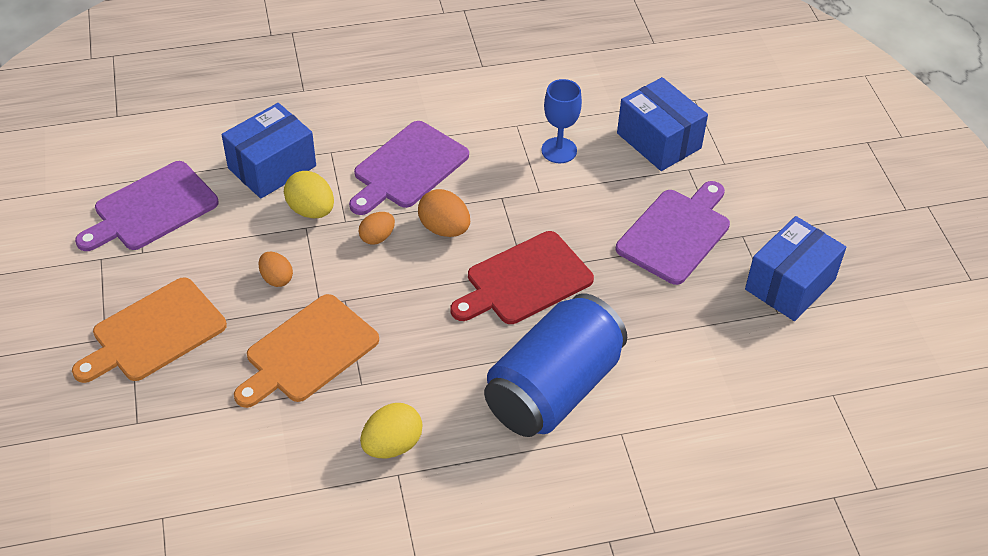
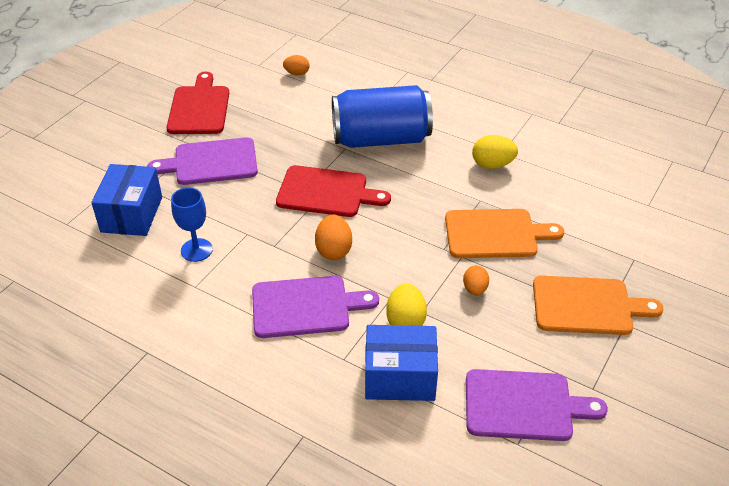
camera: 135 degrees left, 5 degrees down
(377, 237) = (382, 273): orange egg -> orange egg (297, 73)
(790, 284) = (199, 108): blue box -> red cutting board

